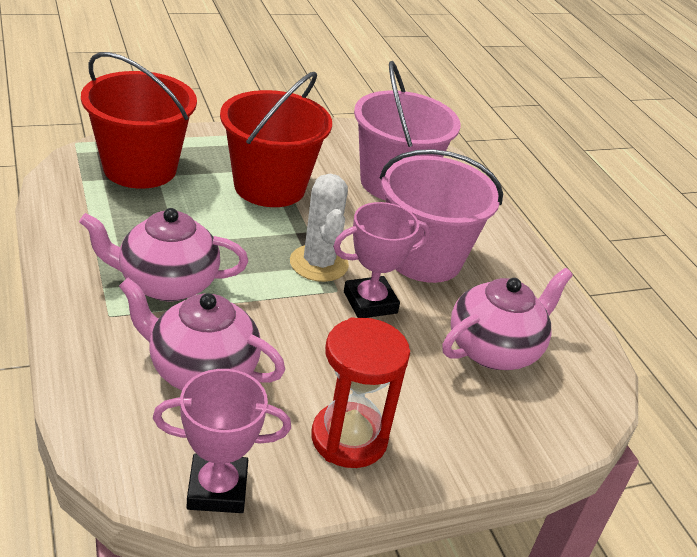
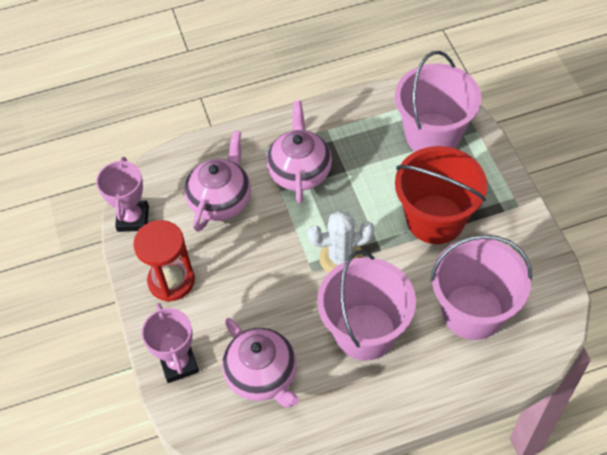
camera: 100 degrees right, 20 degrees up
(140, 168) = (433, 135): red bucket -> pink bucket
(370, 302) = (302, 292): pink trophy -> pink trophy (179, 363)

